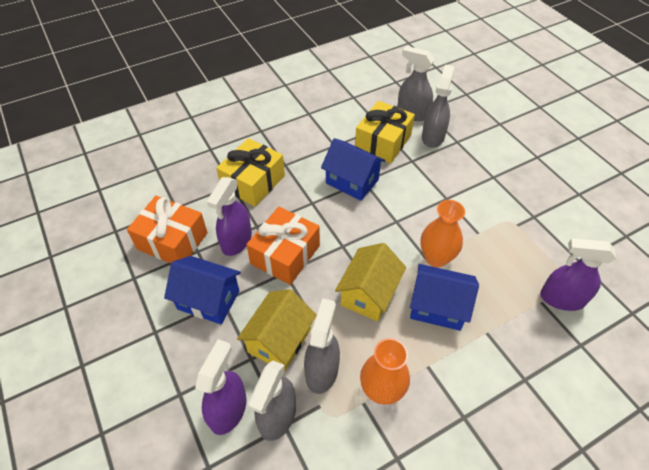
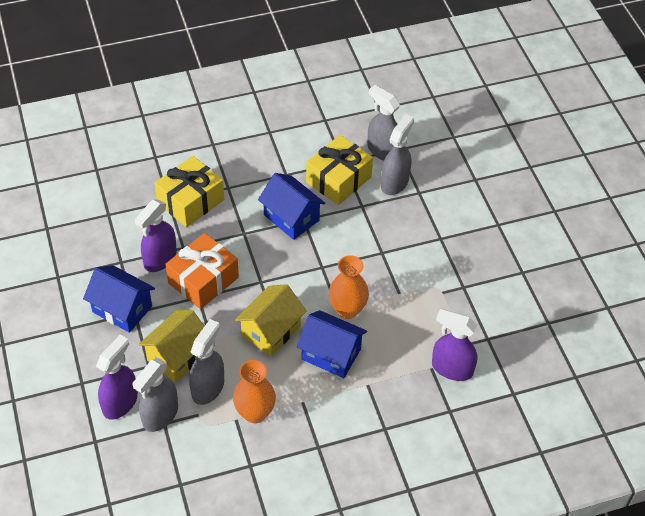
camera: 10 degrees right, 0 degrees up
(172, 241) = (99, 248): orange gift -> none

